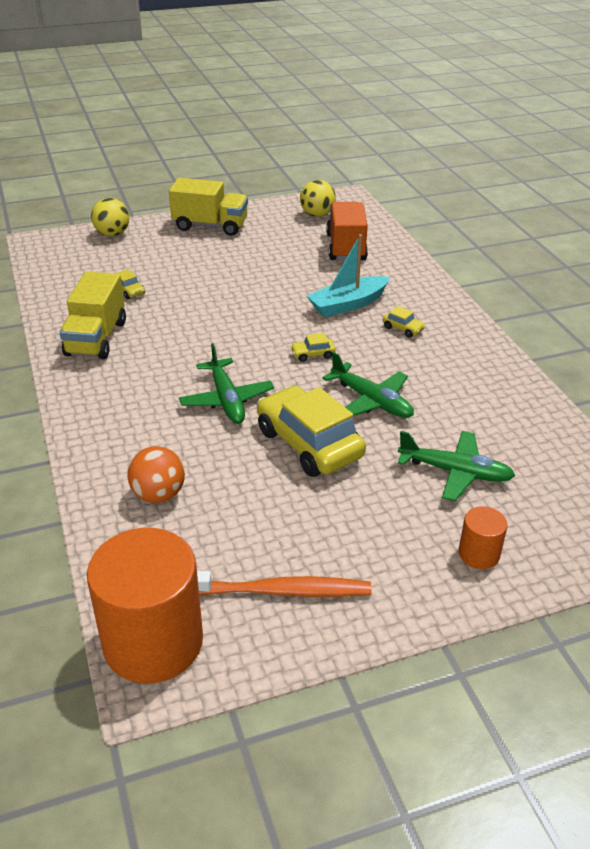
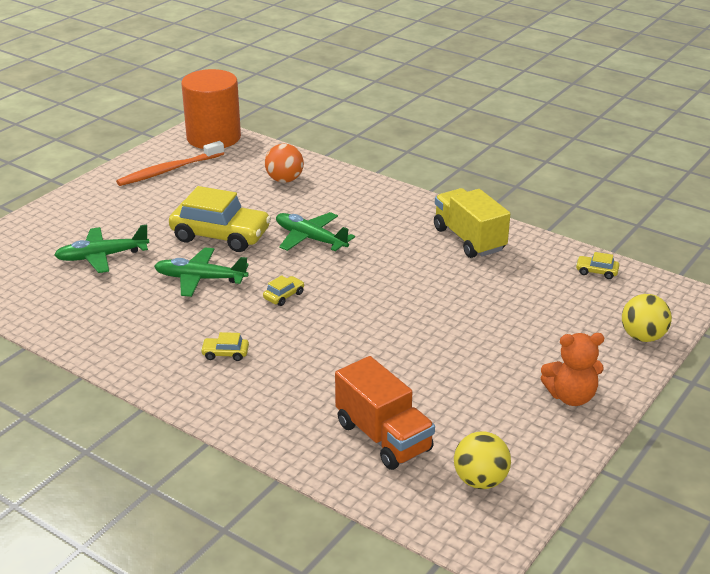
camera: 145 degrees right, 5 degrees down
(129, 291) = (514, 285): yellow car -> yellow car (596, 272)
(210, 226) = (571, 396): yellow truck -> orange teddy bear
(348, 304) = (302, 357): turquoise boat -> none
(479, 554) = (62, 221): orange cylinder -> none

